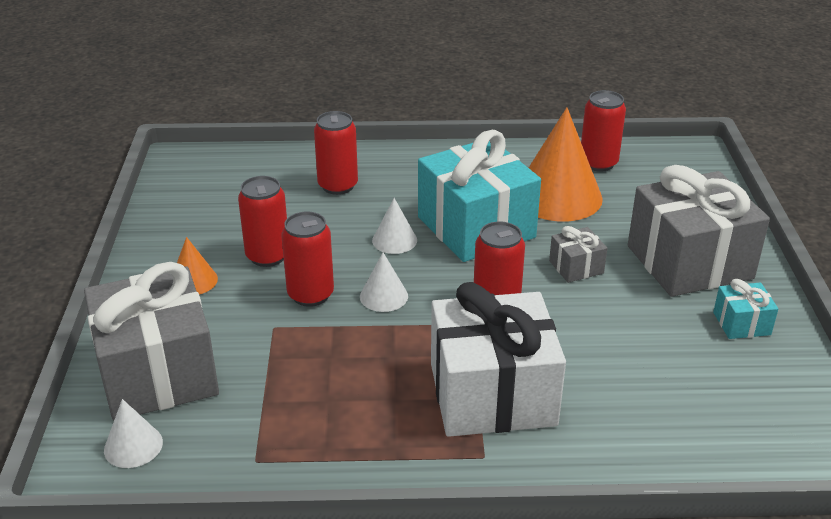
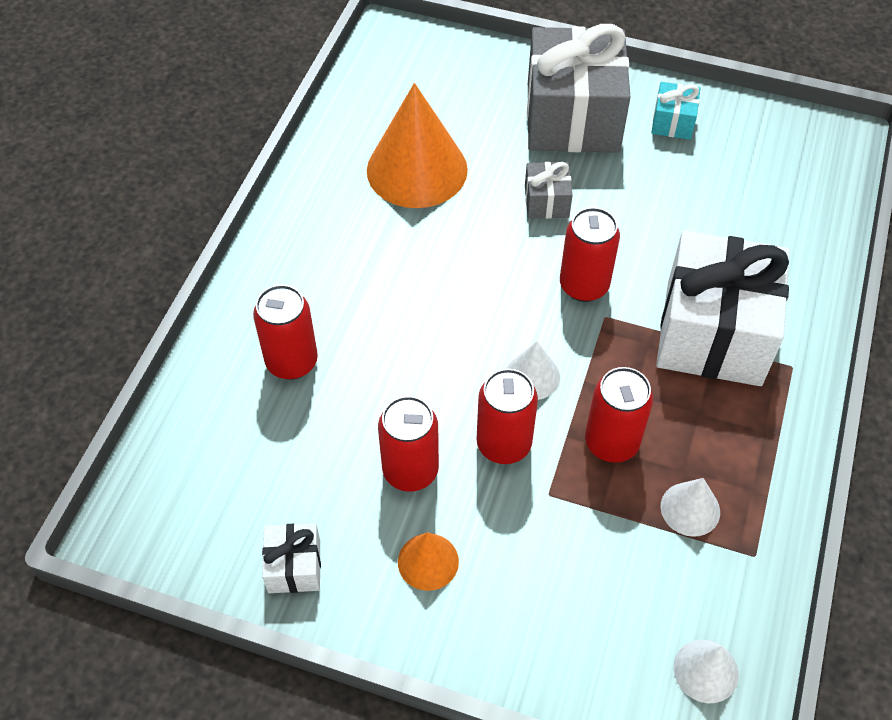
camera: 70 degrees left, 20 degrees up
(158, 372) = (591, 628): grey gift -> none
(172, 226) = (294, 566): none -> white gift
(394, 240) = (433, 337): white cone -> white cone (690, 509)
(476, 227) = (442, 257): turquoise gift -> none
(598, 163) = (371, 114): red can -> red can (611, 442)

